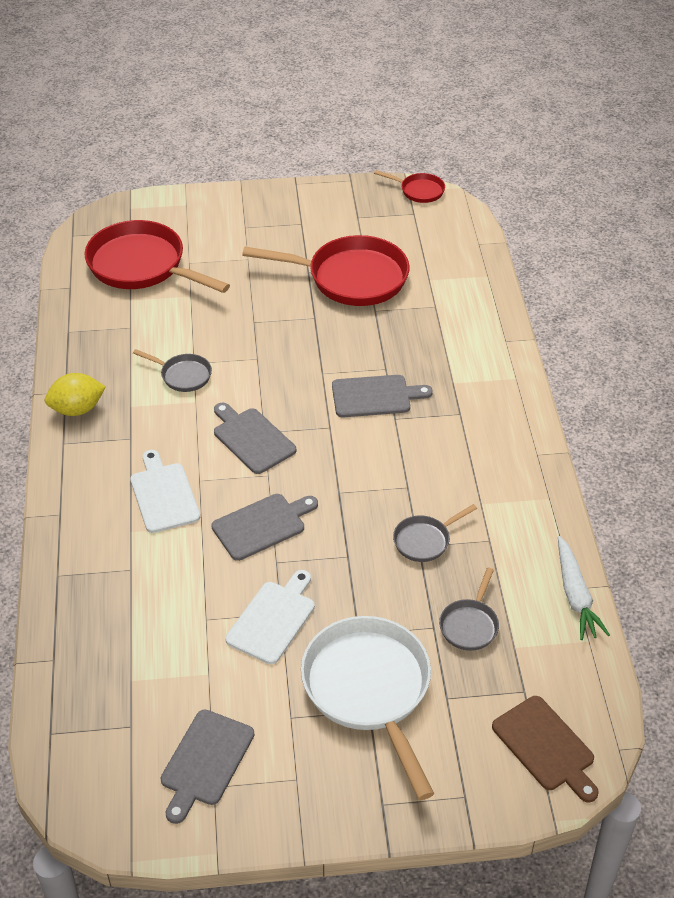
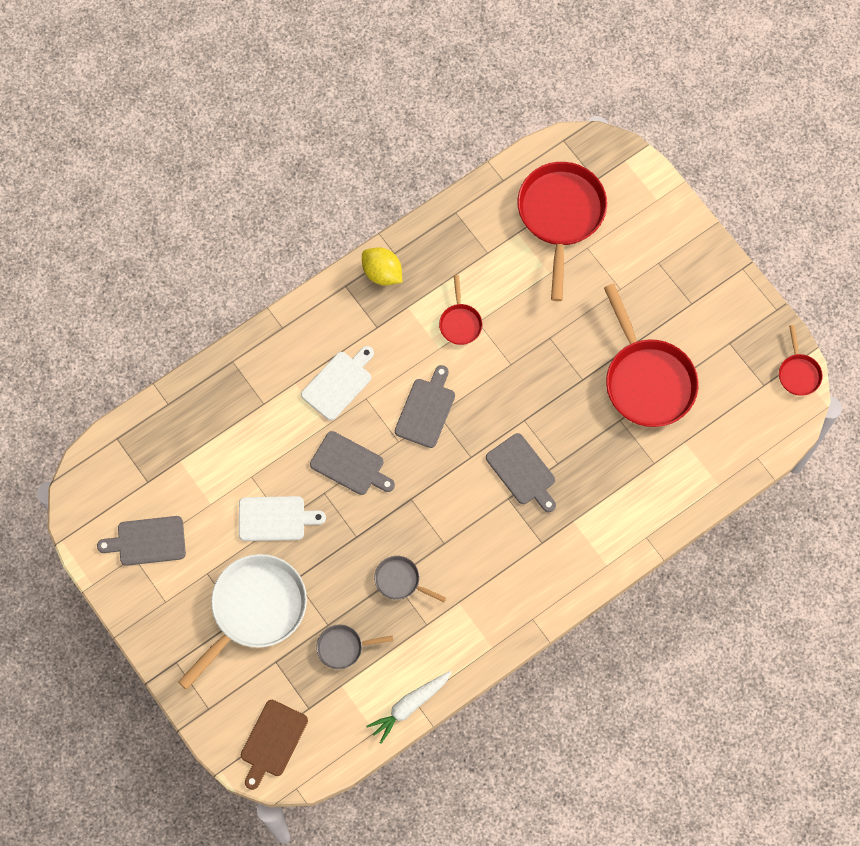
camera: 60 degrees right, 25 degrees up
(183, 375) = (460, 323): grey pan -> red pan

